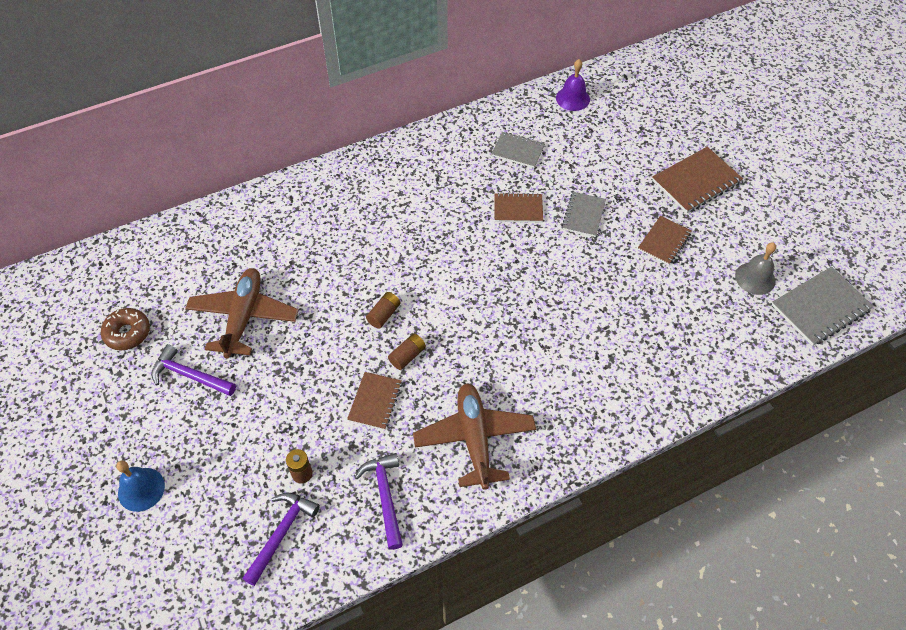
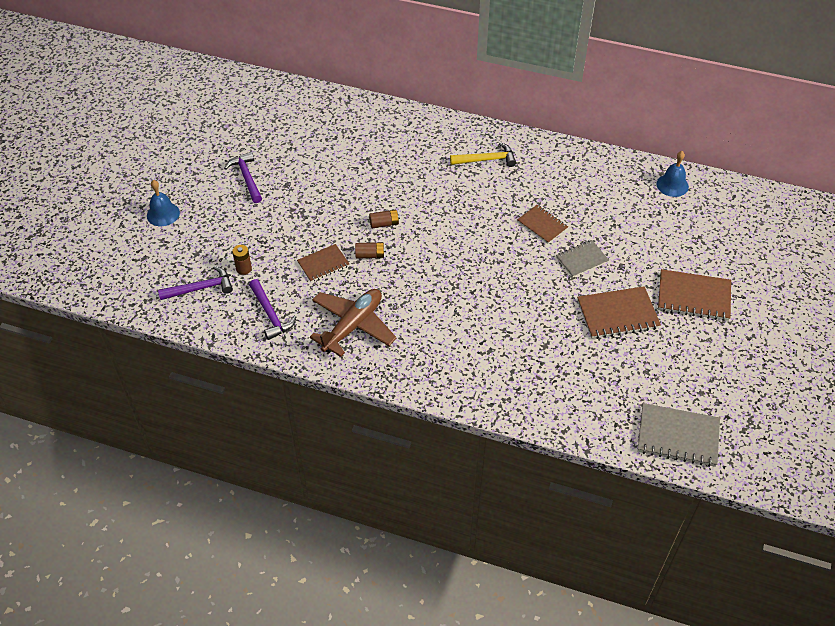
camera: 45 degrees right, 5 degrees down
(127, 333) = (241, 134): brown donut -> none
(244, 317) = (307, 168): brown plane -> none
(385, 497) = (270, 314): purple hammer -> purple hammer turned 120 degrees clockwise
(402, 183) = (486, 160): none -> yellow hammer
(518, 151) = (588, 191): grey notebook -> none
(572, 98) = (672, 185): purple bell -> blue bell
(664, 241) = (617, 314): brown notebook -> brown notebook, size x1.57
(755, 278) = (654, 383): grey bell -> none

